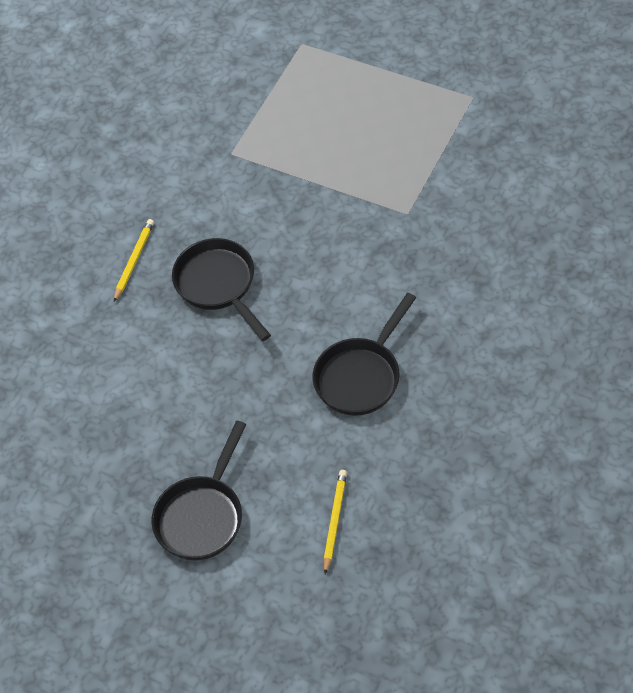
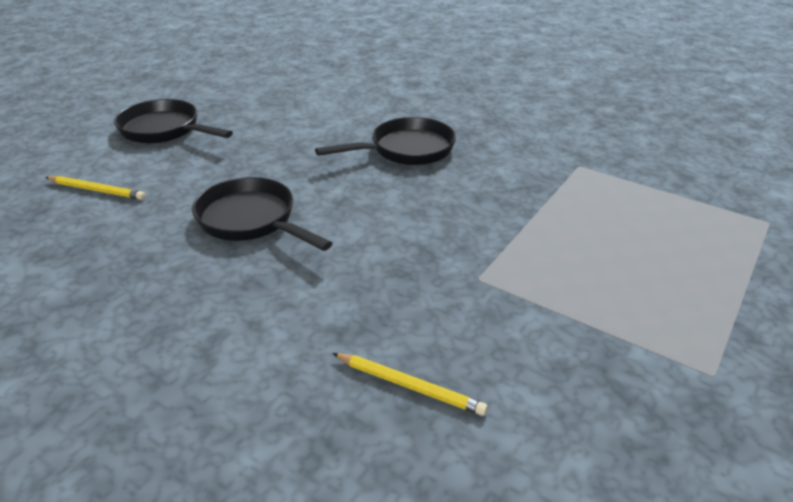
camera: 90 degrees right, 20 degrees down
(134, 261) = (447, 114): yellow pencil -> yellow pencil (409, 386)

